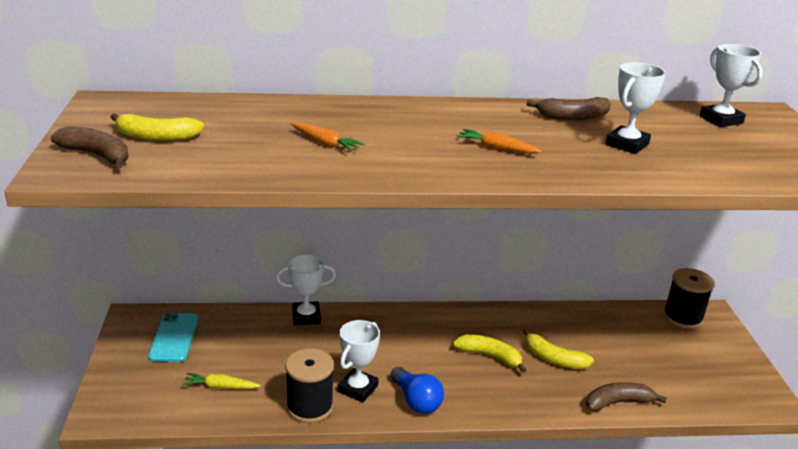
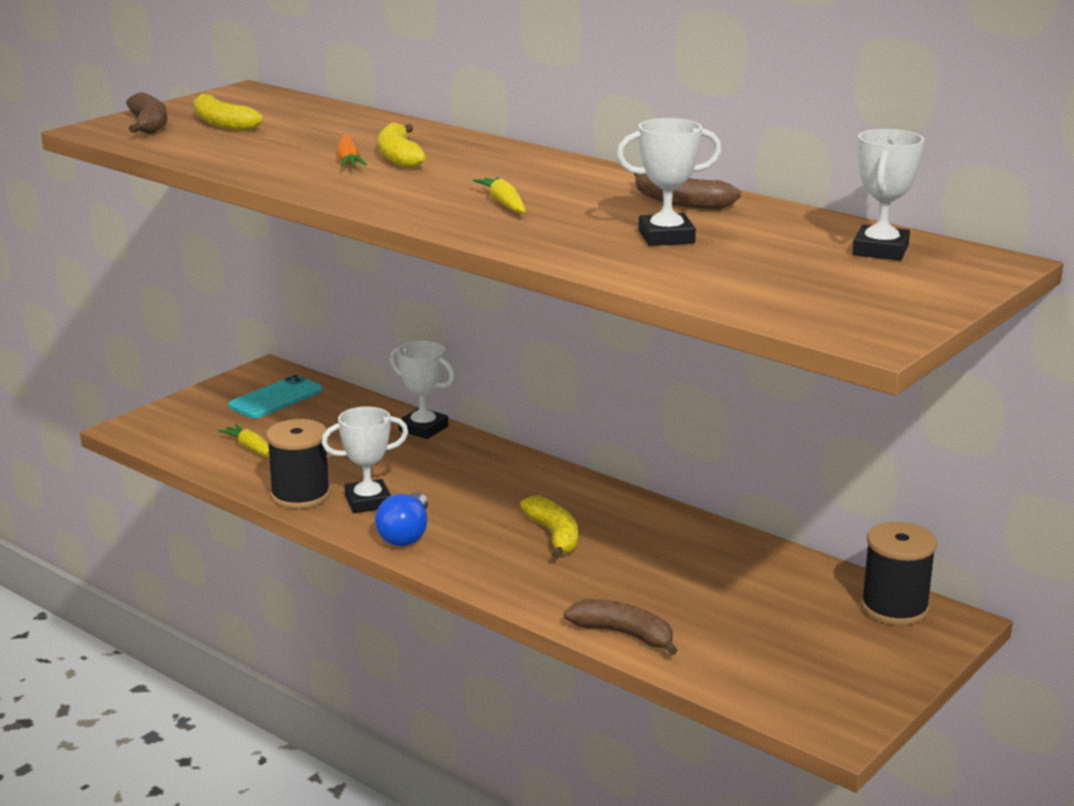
camera: 45 degrees right, 5 degrees down
(496, 148) = (504, 203): orange carrot -> yellow carrot
(553, 359) = (625, 568): yellow banana -> yellow banana (399, 157)

